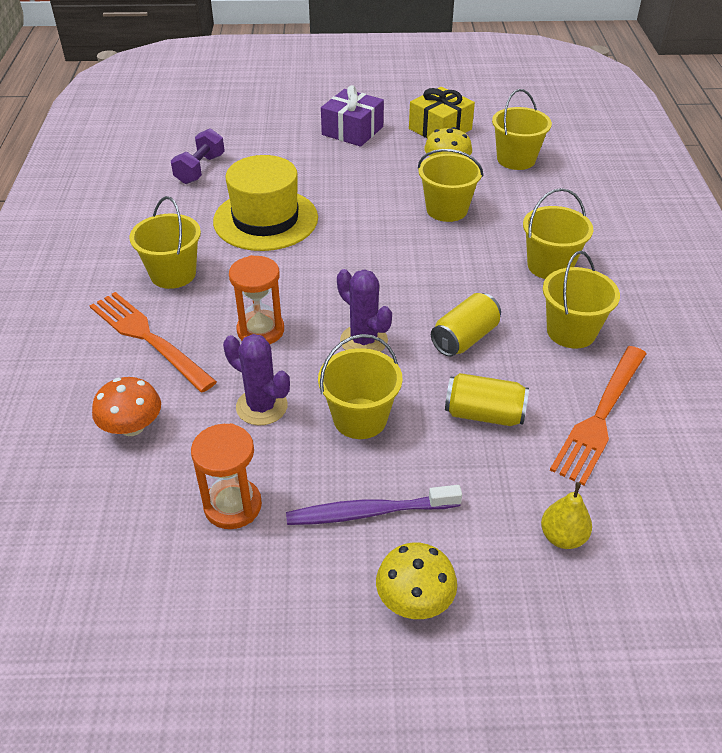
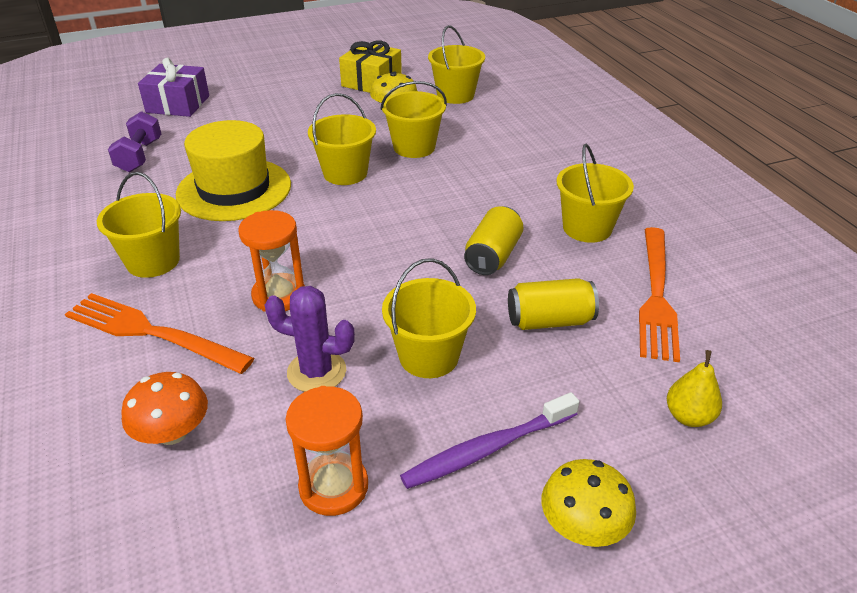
camera: 20 degrees left, 5 degrees down
(352, 131) = (286, 96): purple gift -> purple gift (178, 104)
(364, 340) = (394, 280): purple cactus -> none
(549, 266) = (535, 176): yellow bucket -> yellow bucket (345, 173)

